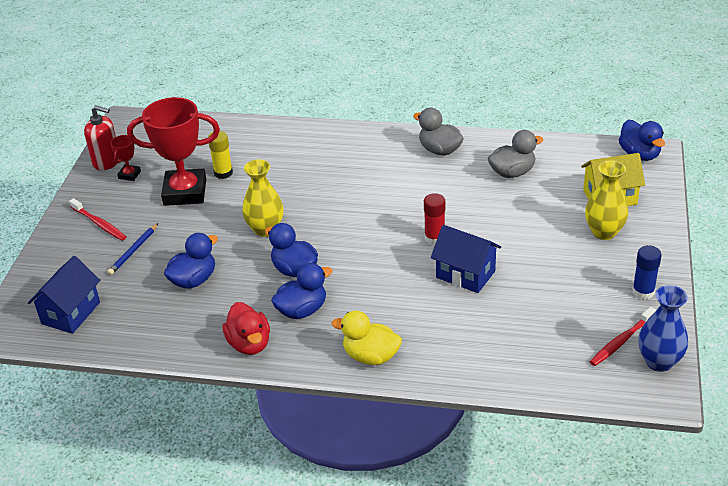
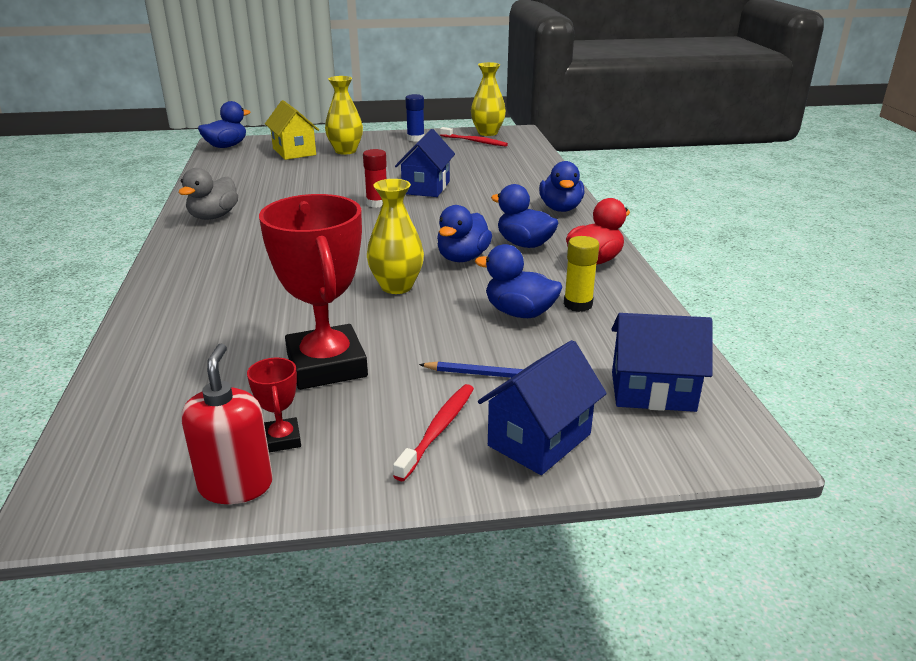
camera: 110 degrees left, 10 degrees down
(66, 257) = (539, 440): none -> blue house
(129, 175) = (282, 439): red trophy -> red trophy turned 75 degrees clockwise
(223, 173) = (269, 343): yellow glue stick -> yellow glue stick (578, 304)
(370, 356) = (560, 208): yellow duck -> blue duck
(512, 172) = (257, 184): grey duck -> none
(659, 362) = (487, 133): blue vase -> yellow vase

